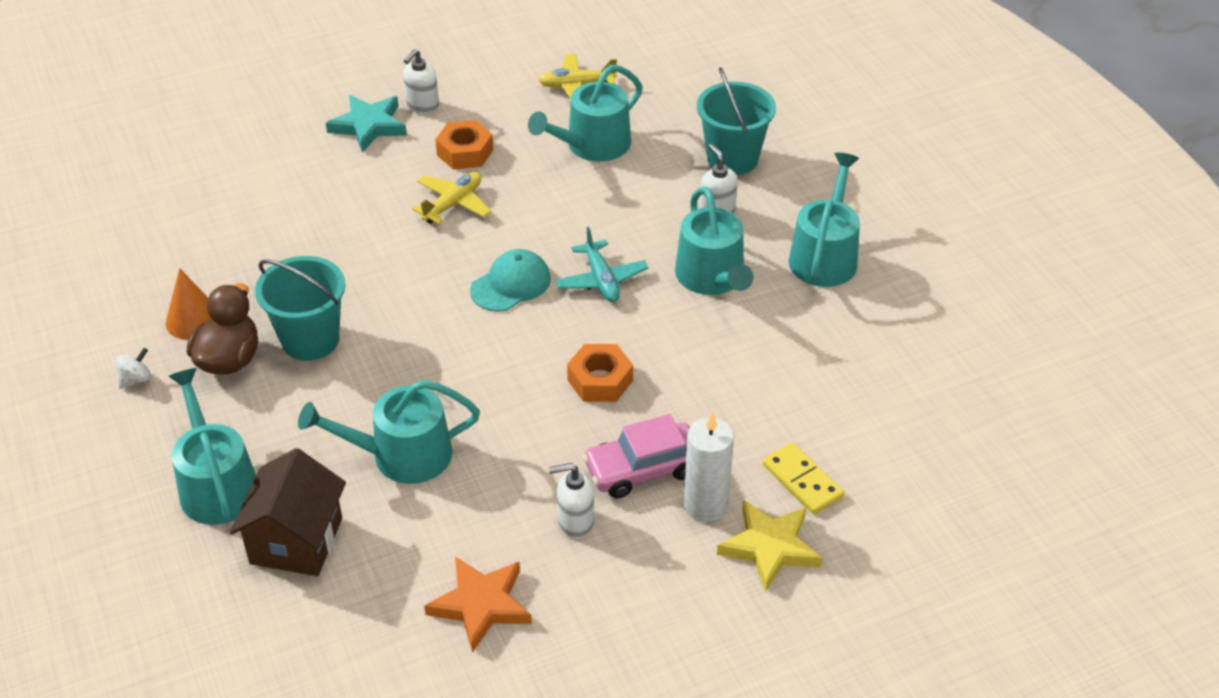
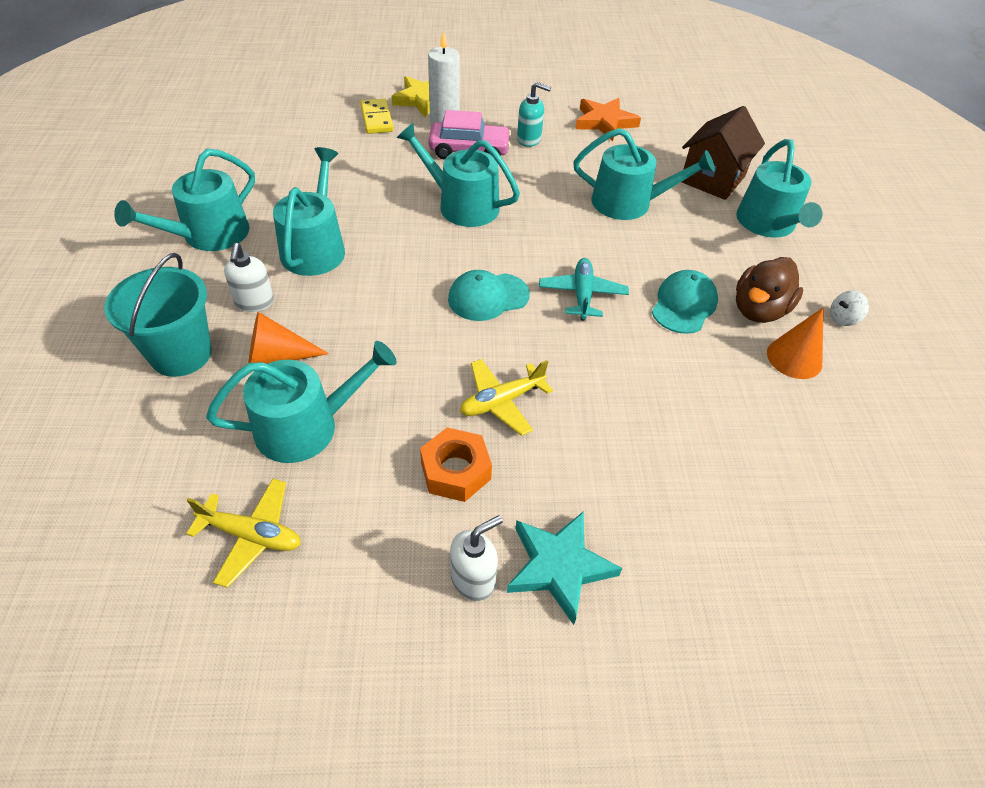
camera: 160 degrees left, 5 degrees up
(310, 340) = (684, 305): turquoise bucket -> turquoise cap
(575, 521) = (529, 139): white soap dispenser -> turquoise soap dispenser
(600, 380) = (462, 205): orange nut -> turquoise watering can
(601, 280) = (407, 275): turquoise plane -> turquoise plane (582, 295)
(656, 179) = (277, 357): none -> orange cone

